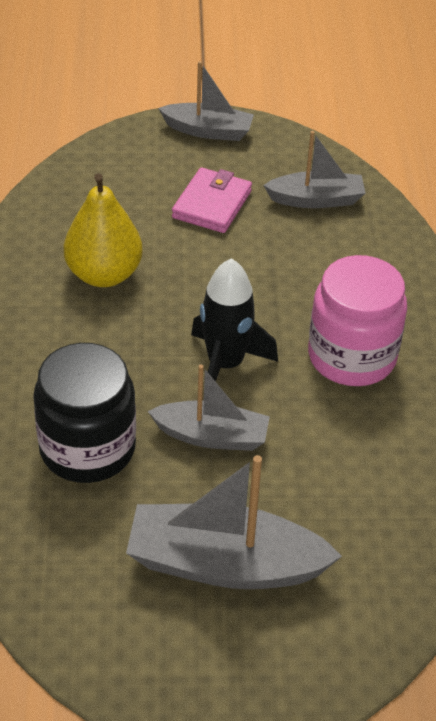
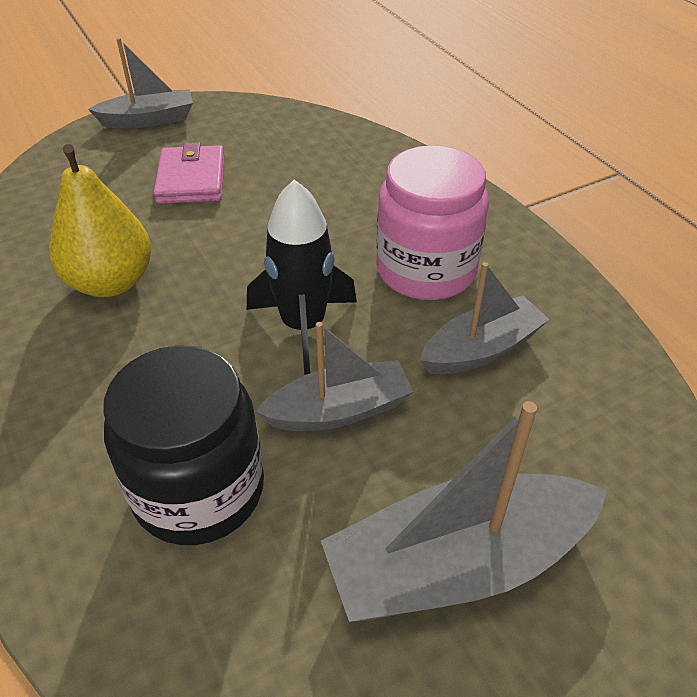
camera: 25 degrees left, 0 degrees up
(316, 199) = (291, 145): grey boat -> grey boat (481, 349)

